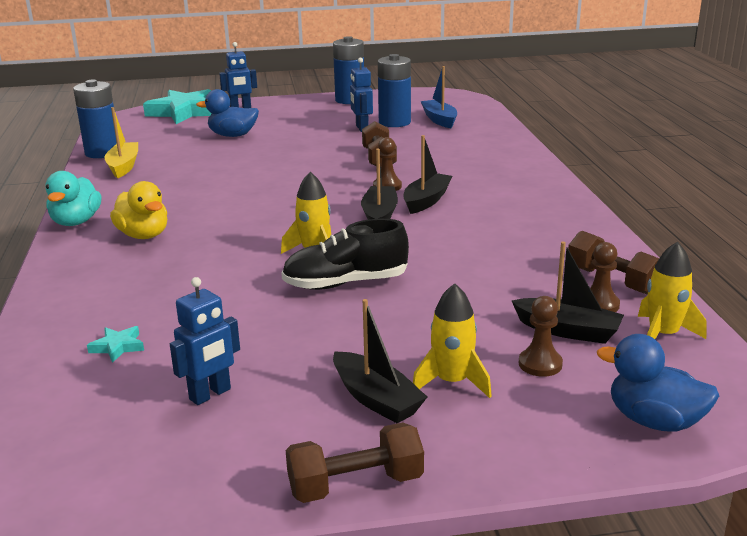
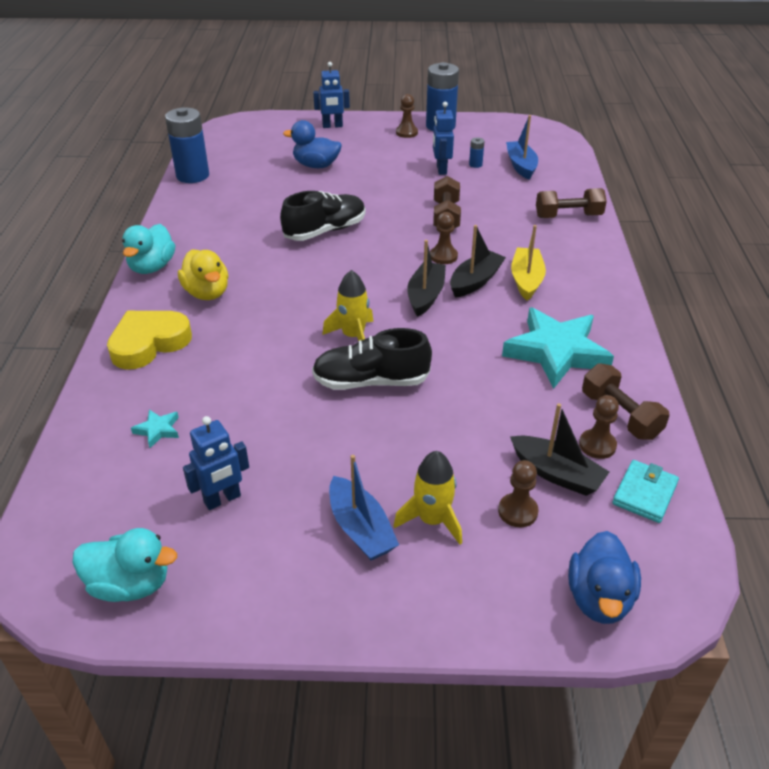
camera: 10 degrees right, 15 degrees up
(88, 280) = (149, 343): none -> yellow heart
(120, 481) = (130, 584): none -> turquoise duck
(123, 166) = (207, 197): yellow boat -> yellow boat (526, 280)
(184, 112) = (279, 126): turquoise star -> turquoise star (556, 352)
(258, 179) = (325, 231): none -> black shoe
(317, 107) = (406, 132): none -> brown pawn
(355, 485) = (318, 624): brown dumbbell -> brown dumbbell (568, 216)
(376, 399) = (360, 529): black boat -> blue boat
(394, 122) = (475, 164): blue battery -> blue battery, size x0.42
(654, 421) = (599, 598): blue duck -> blue duck turned 120 degrees counterclockwise
(663, 335) = (644, 494): yellow rocket -> turquoise wallet

